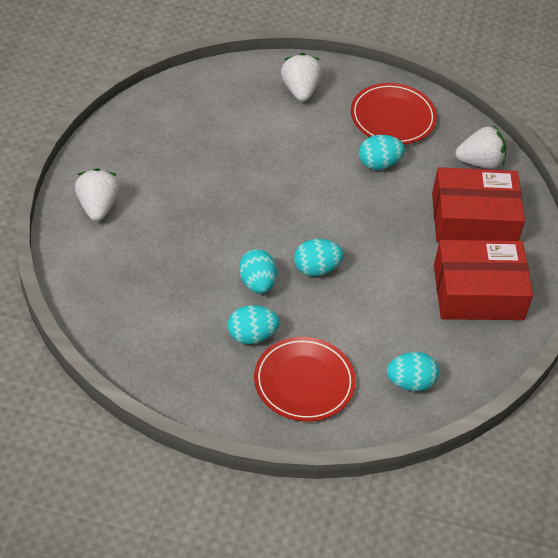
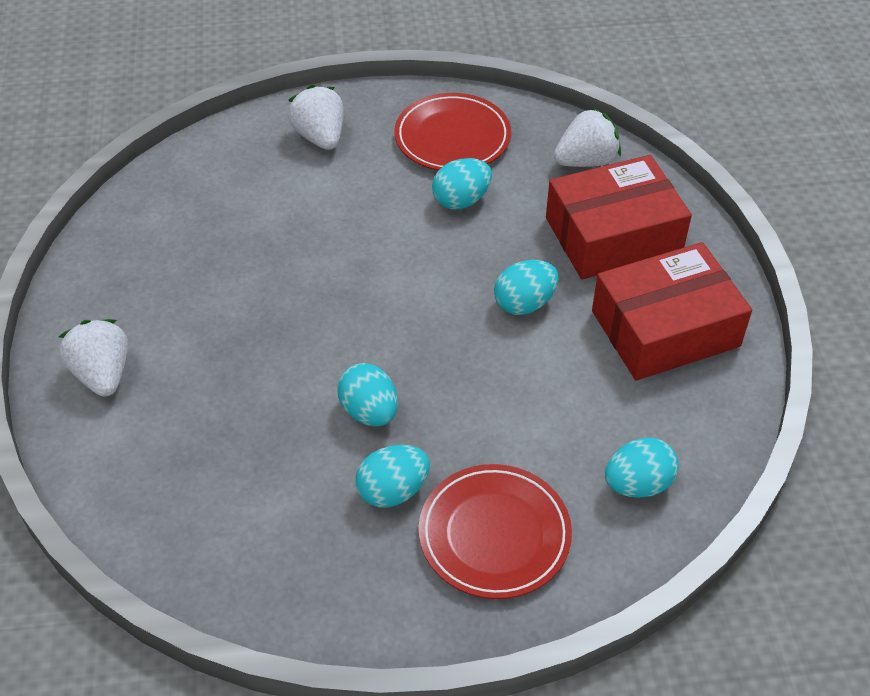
camera: 15 degrees left, 0 degrees up
(316, 269) = (441, 365): turquoise egg -> turquoise egg (524, 303)

